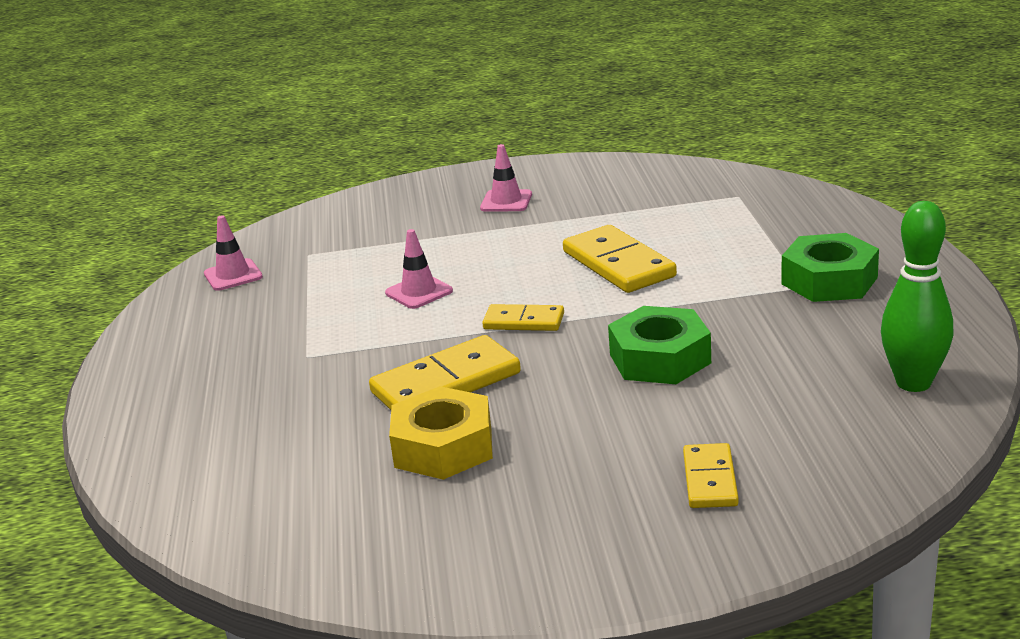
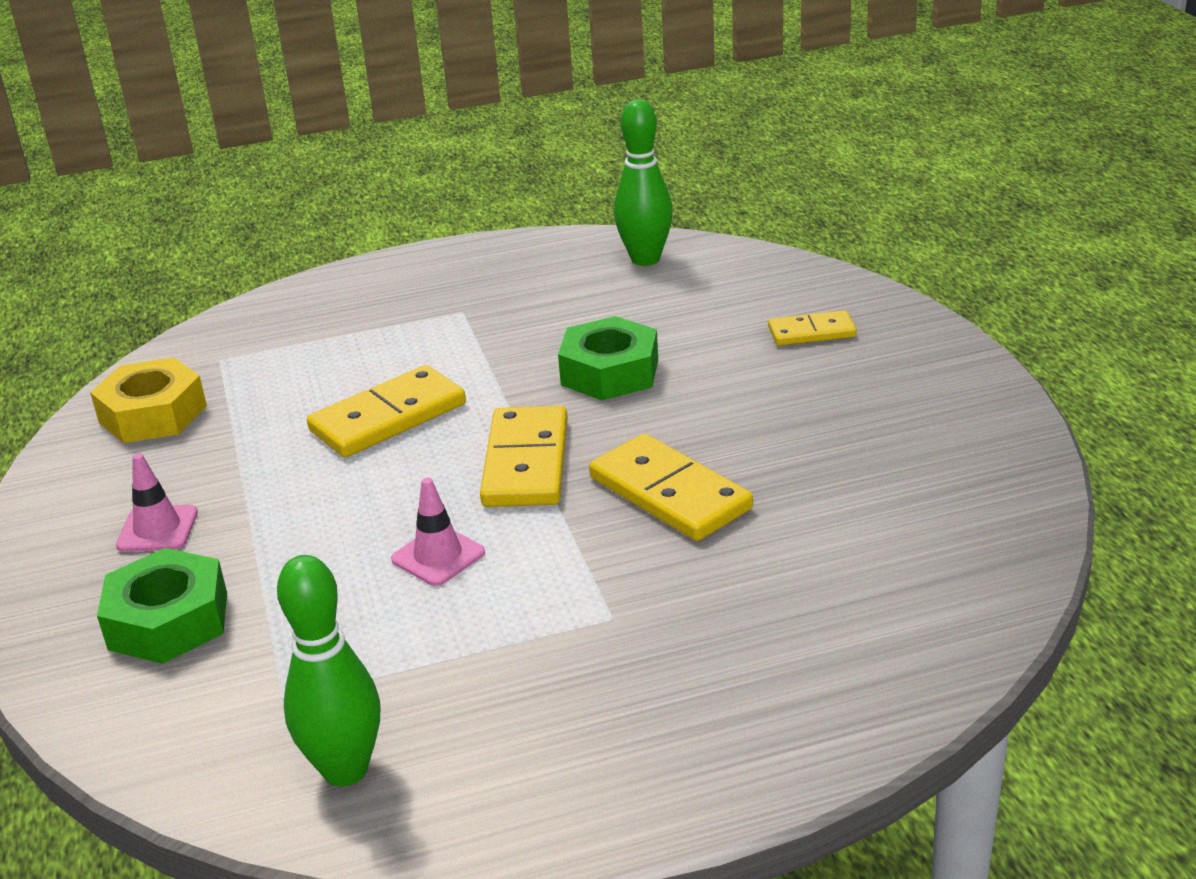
camera: 100 degrees left, 5 degrees up
(233, 275) = (345, 770): pink traffic cone -> green bowling pin
(443, 447) = (797, 473): yellow nut -> yellow nut (153, 414)
(523, 321) = (526, 463): yellow domino -> yellow domino, size x1.68
(829, 281) = (452, 299): green nut -> green nut (168, 621)

